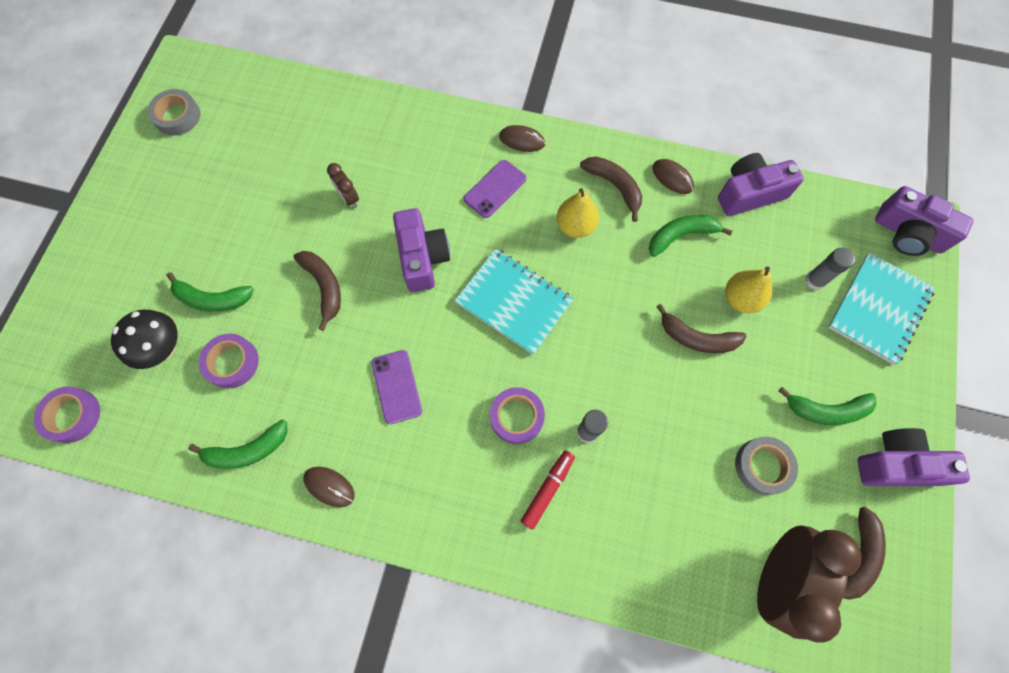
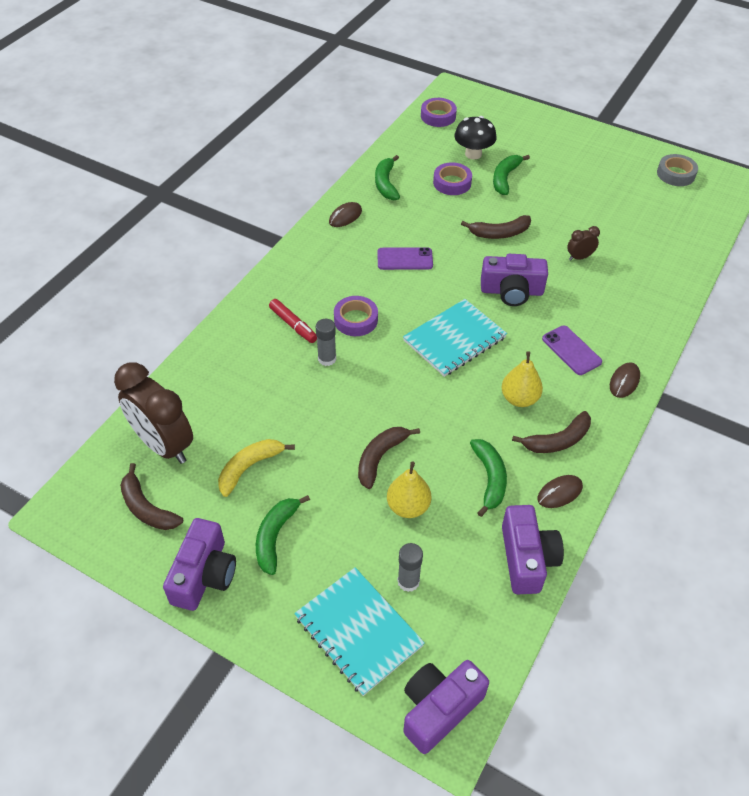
camera: 105 degrees right, 20 degrees down
(762, 466) = (249, 467): grey tape -> yellow banana

